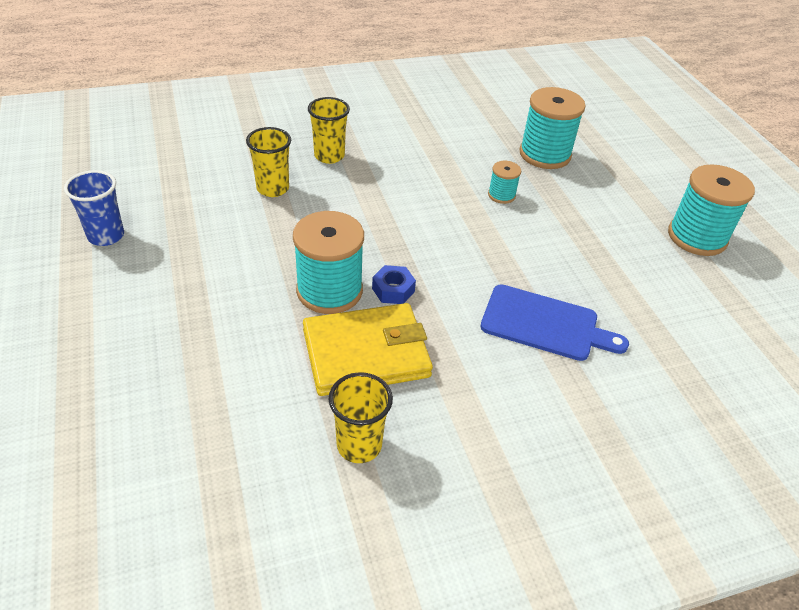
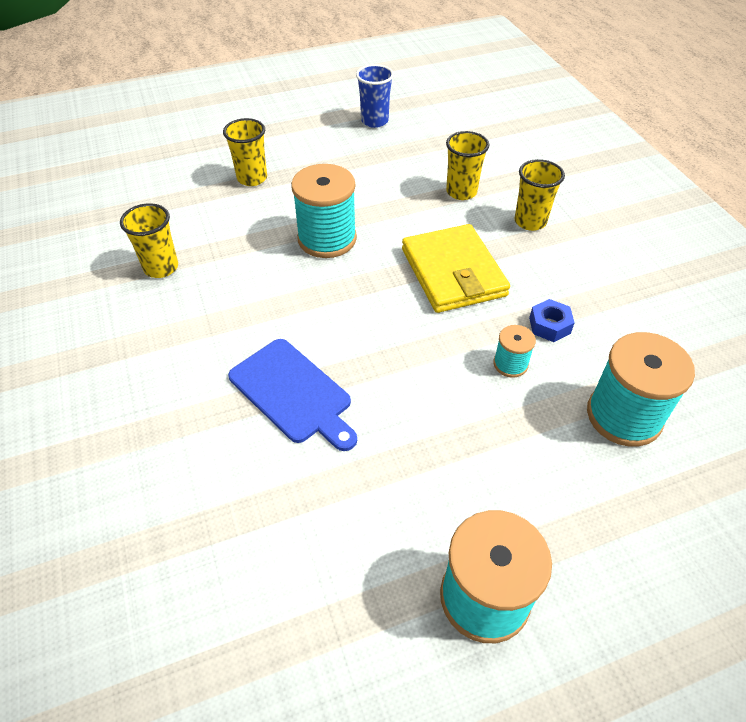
camera: 90 degrees right, 5 degrees up
(191, 356) = (252, 178): none -> yellow cup
(366, 353) = (253, 265): yellow wallet -> yellow wallet (453, 272)
(393, 290) = (332, 278): blue nut -> blue nut (549, 325)
(545, 324) = (293, 393): blue cutting board -> blue cutting board turned 60 degrees counterclockwise

